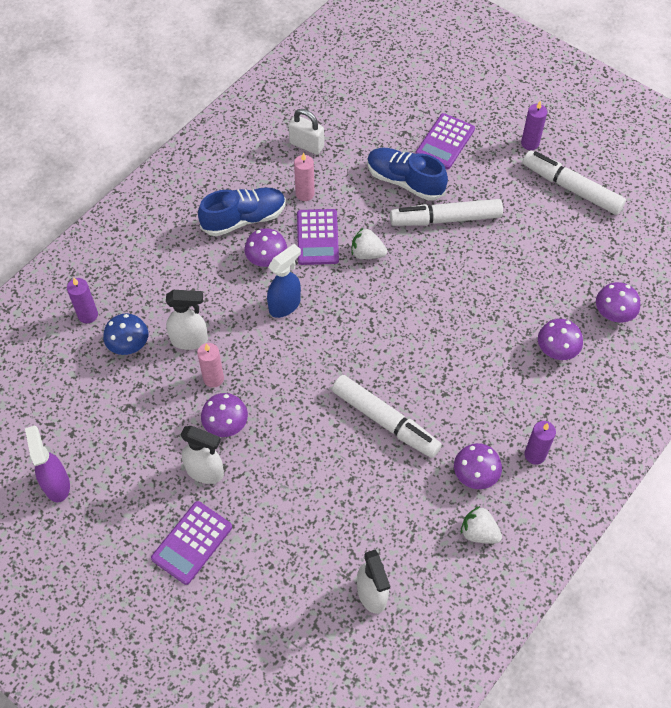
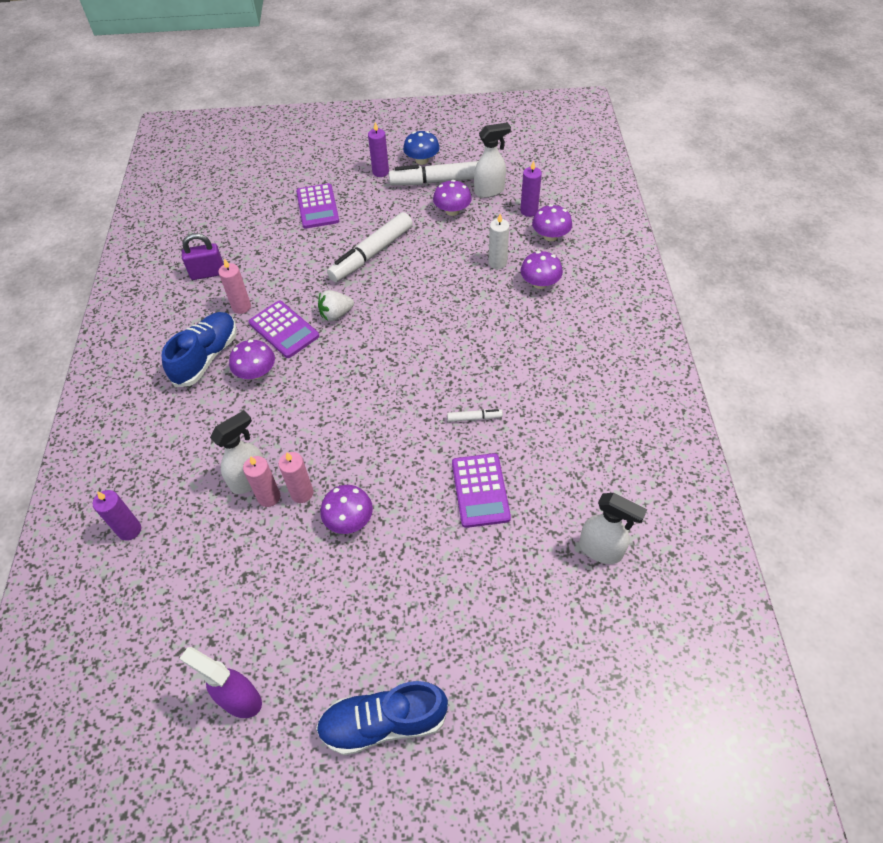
camera: 40 degrees left, 5 degrees down
(128, 344) = (194, 524): blue mushroom -> blue mushroom (422, 160)
(190, 363) = (269, 497): none -> pink candle
(192, 543) = (418, 638): purple calculator -> purple calculator (480, 490)
(205, 471) = (370, 571): white spray bottle -> white spray bottle (490, 191)
(285, 305) = (307, 394): blue spray bottle -> none
(306, 145) = (208, 273): white padlock -> purple padlock
(385, 421) = (474, 418): white marker -> white marker, size x0.44
(405, 181) = (314, 249): blue shoe -> blue shoe (383, 722)
(475, 474) = (577, 403): purple mushroom -> purple mushroom (452, 211)
(479, 532) = (624, 441): white strawberry -> none
(535, 455) = (601, 359): purple candle -> purple candle (529, 211)
(540, 304) = (497, 263): none -> white candle

